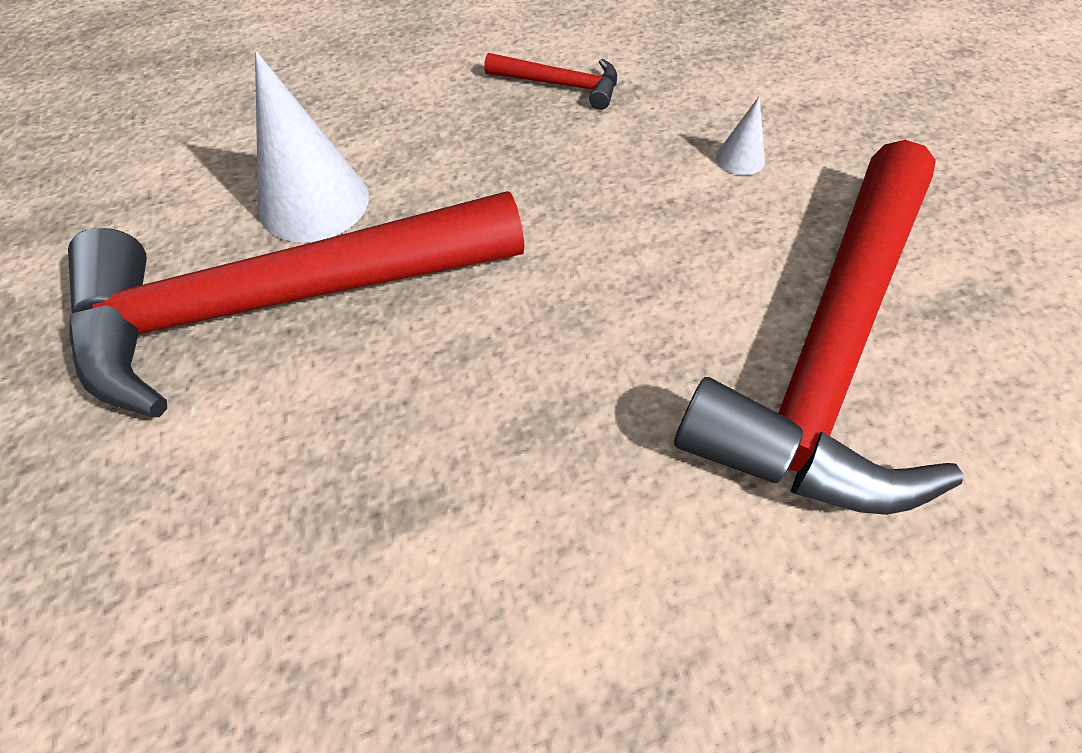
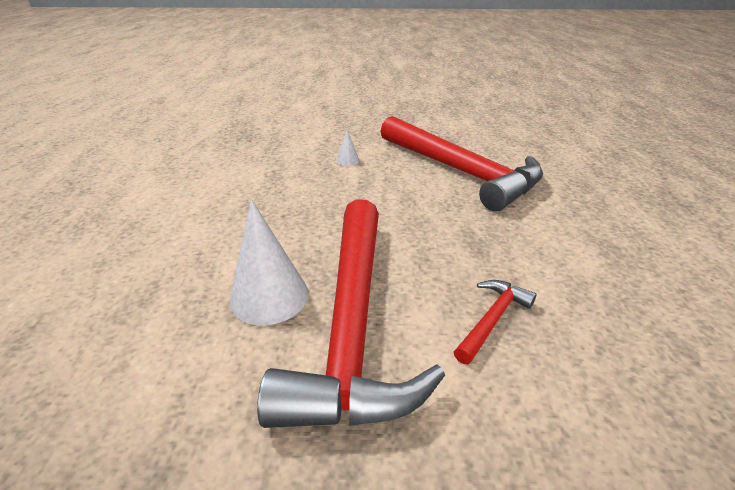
camera: 70 degrees left, 20 degrees down
(560, 85) = (250, 189): red hammer -> red hammer (492, 319)

